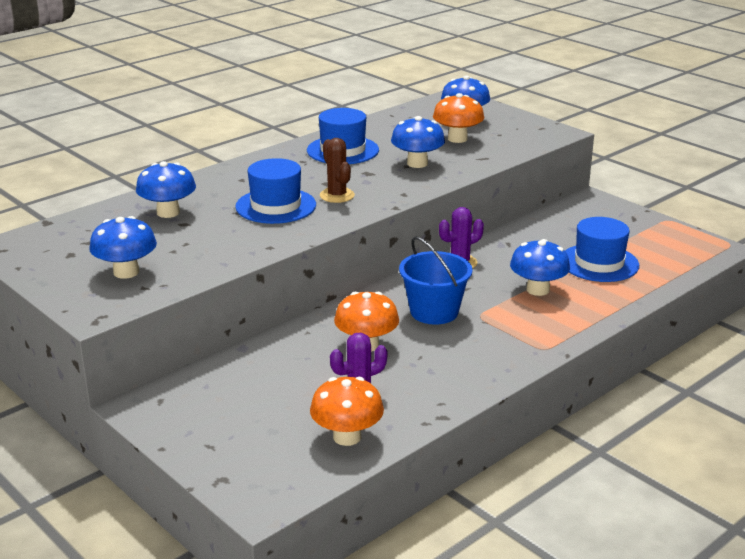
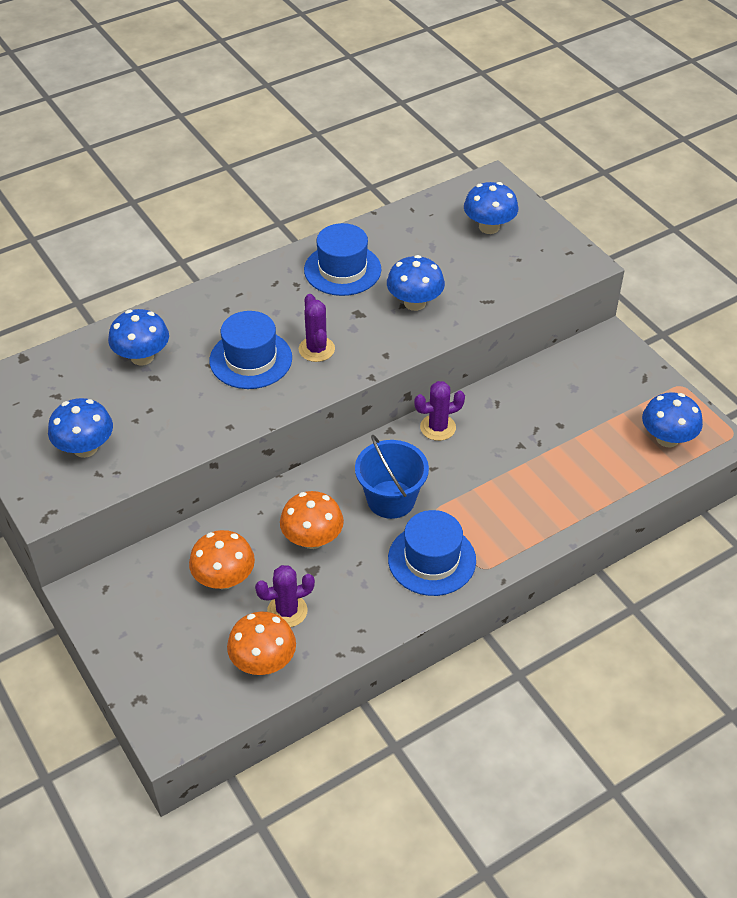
camera: 10 degrees right, 20 degrees up
(337, 195) = (316, 349): brown cactus -> purple cactus
(457, 139) = (470, 262): orange mushroom -> orange mushroom (224, 579)
(538, 290) = (505, 480): blue mushroom -> blue mushroom (667, 438)
(599, 263) = (582, 447): blue hat -> blue hat (432, 559)

